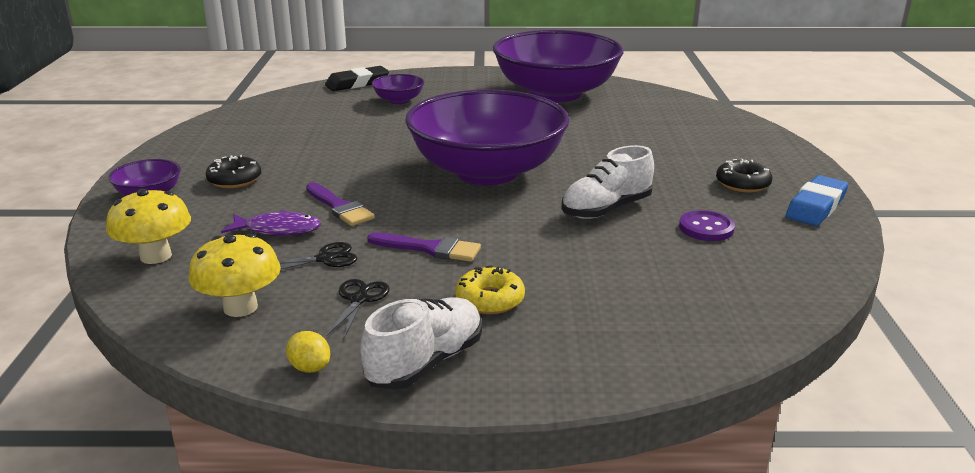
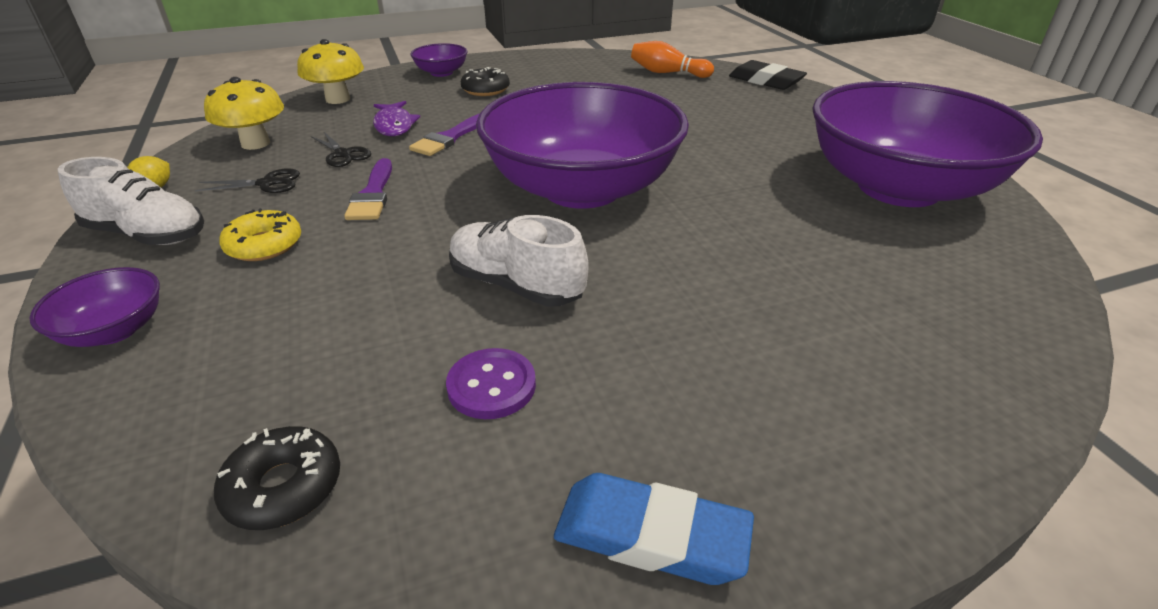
camera: 70 degrees right, 10 degrees up
(295, 107) = (667, 73): none -> orange bowling pin
(398, 100) = (742, 107): purple bowl -> purple bowl (114, 330)
(742, 184) = (696, 415): black donut -> black donut (283, 487)

